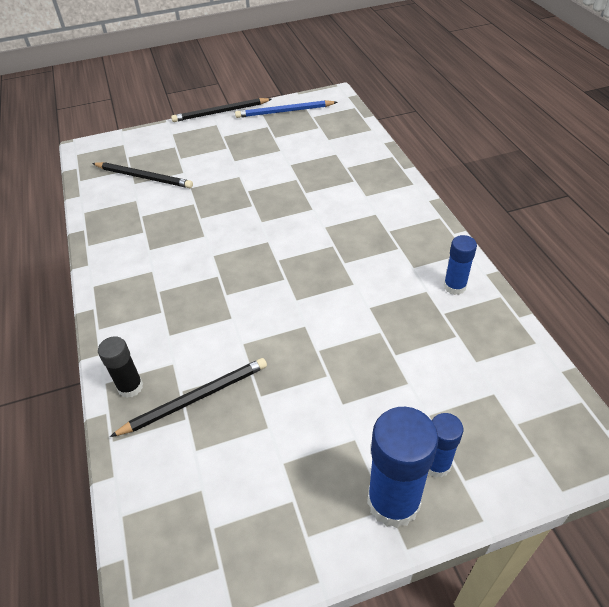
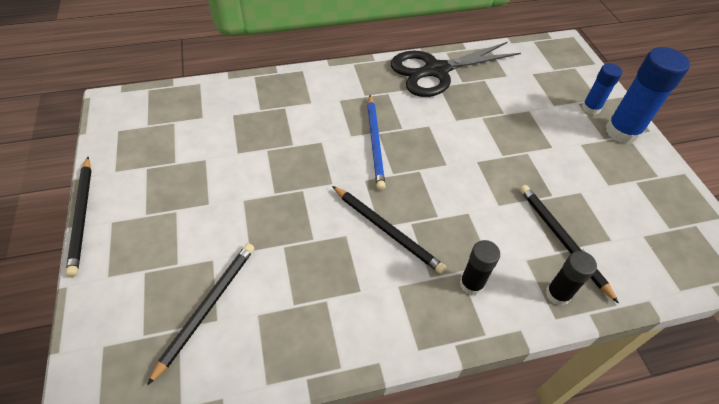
camera: 90 degrees left, 5 degrees up
(148, 319) = (471, 284): none -> black glue stick
(209, 260) = (387, 230): none -> black pencil
(284, 111) = (122, 149): blue pencil -> blue pencil (375, 142)
(454, 286) = (435, 71): blue glue stick -> black scissors

